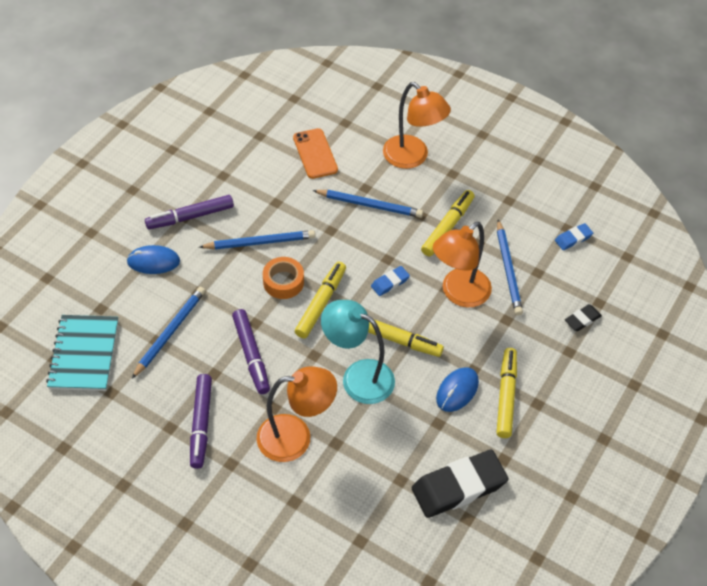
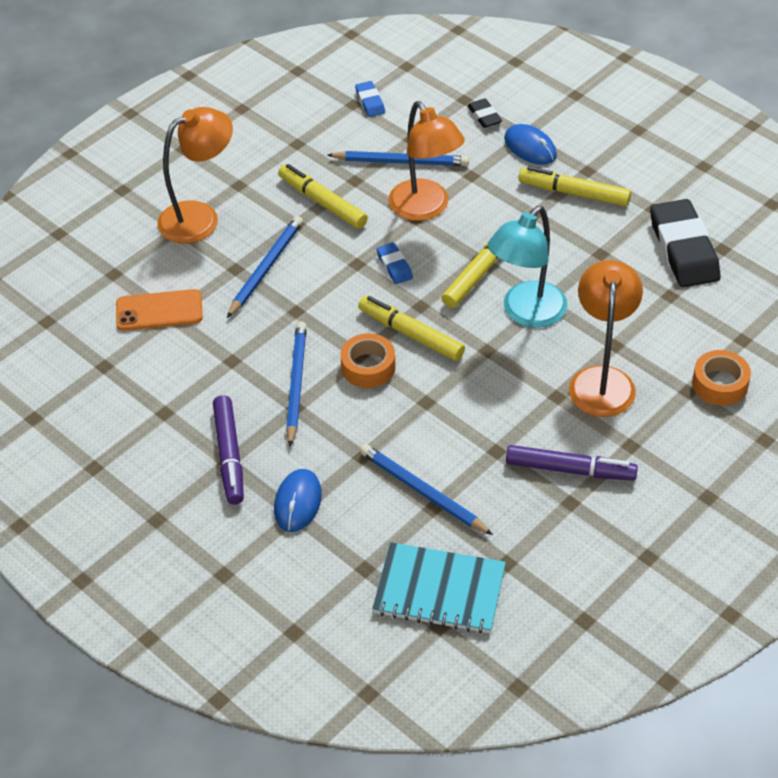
camera: 75 degrees left, 5 degrees down
(251, 355) = (475, 410): purple marker -> none
(305, 525) = (720, 384): none -> orange tape
(457, 390) = (560, 231): blue mouse -> blue mouse (530, 147)

